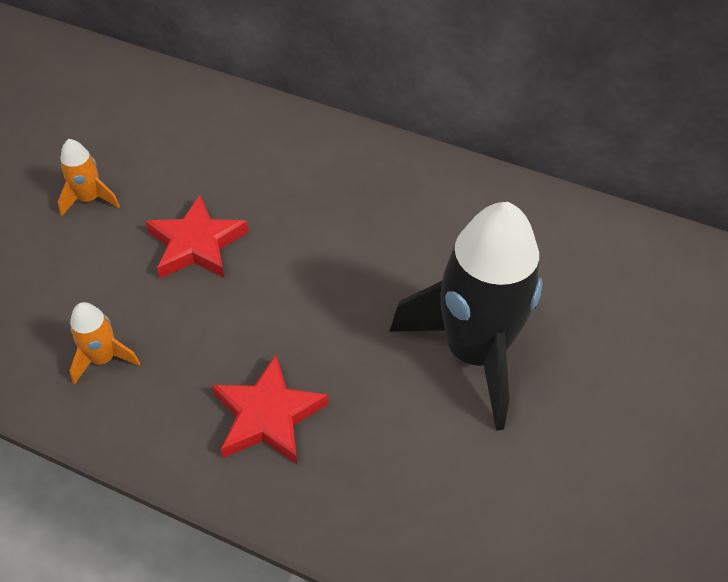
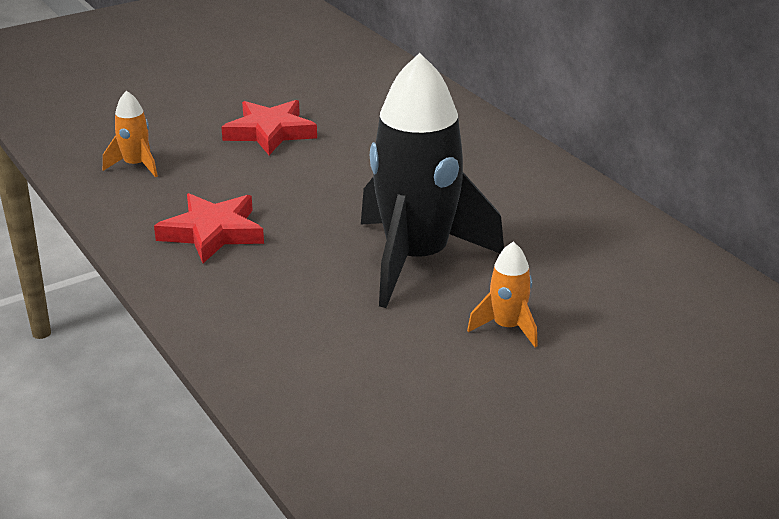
camera: 35 degrees right, 20 degrees down
(89, 199) = (222, 87): orange rocket -> orange rocket (507, 327)

